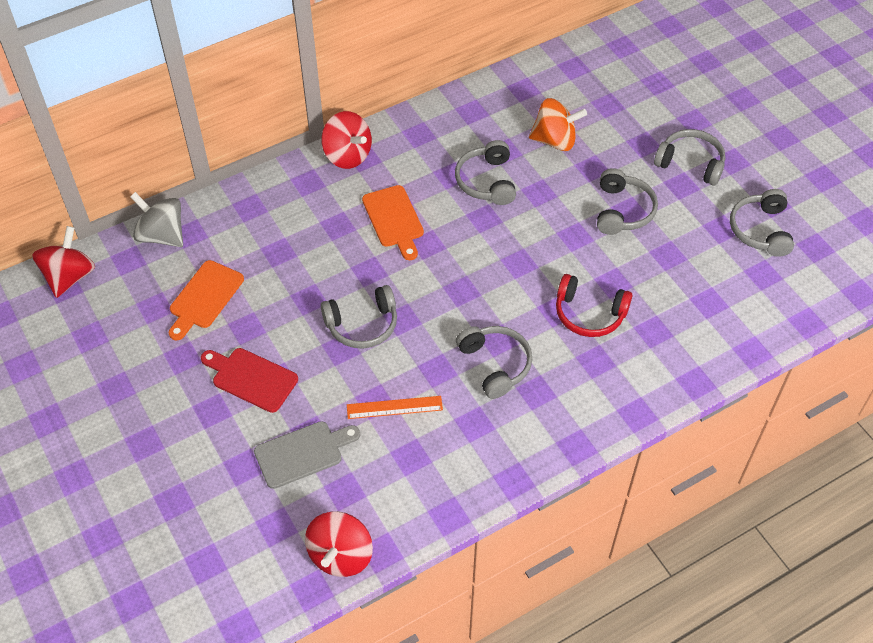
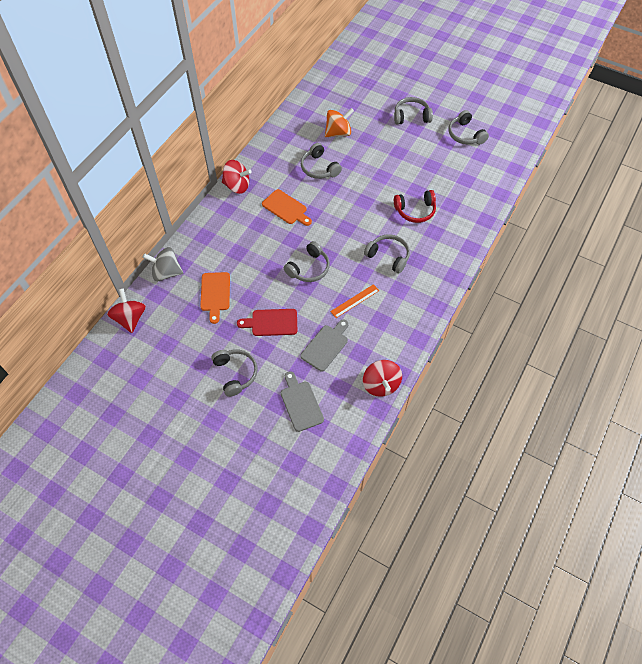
camera: 30 degrees left, 5 degrees up
(205, 519) = (300, 403): none -> grey cutting board
(622, 210) = (395, 153): grey headphones -> grey headphones (235, 373)

